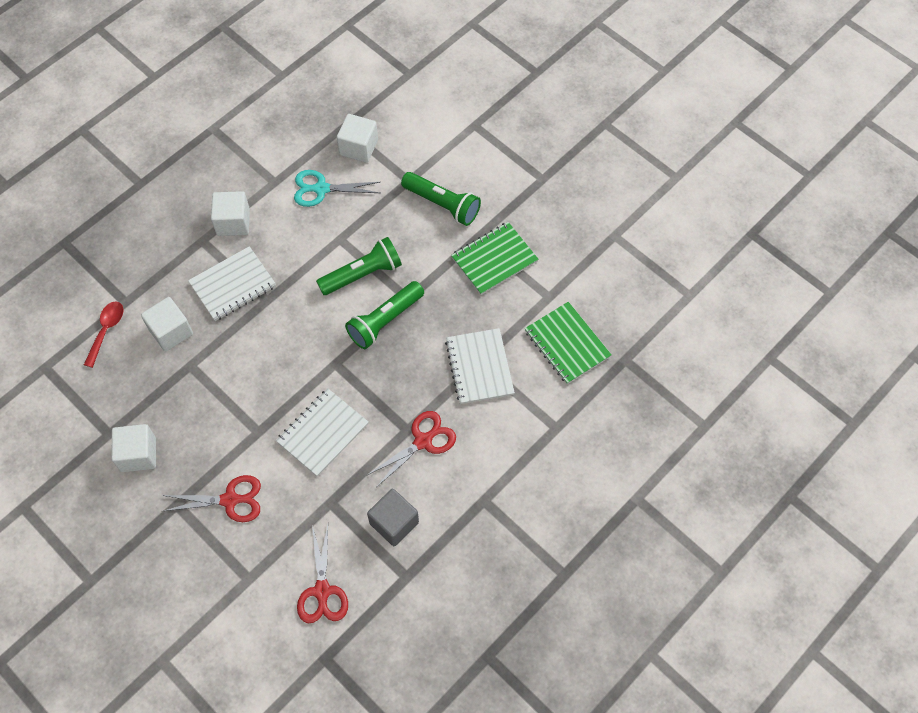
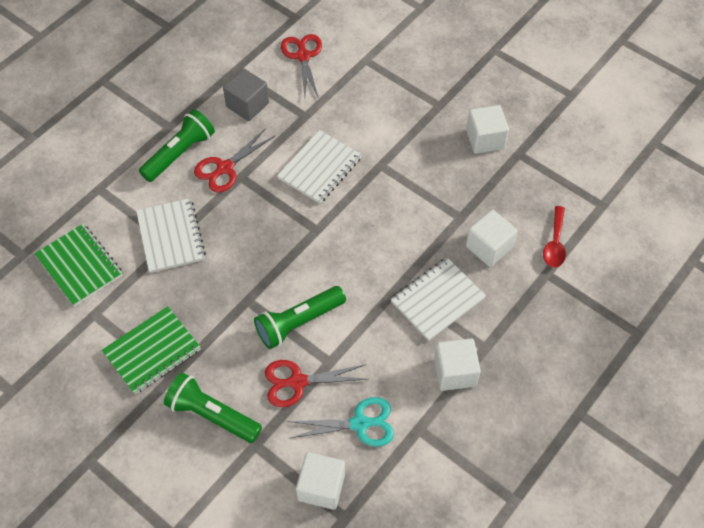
camera: 175 degrees right, 5 degrees down
(230, 500) = (393, 111): red scissors -> red scissors (297, 382)
(384, 321) = (270, 274): green flashlight -> green flashlight (180, 153)

